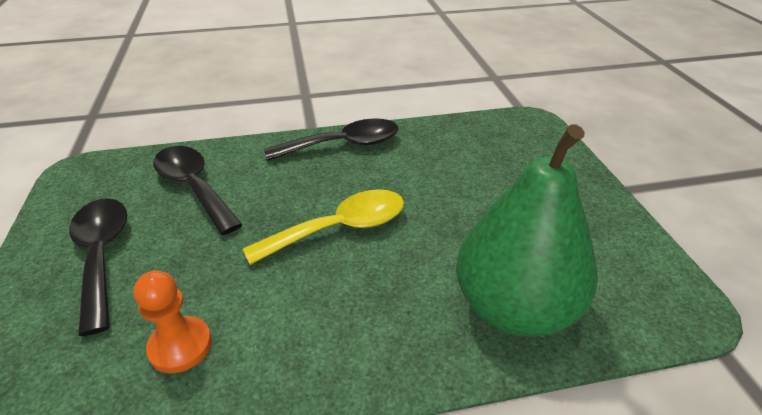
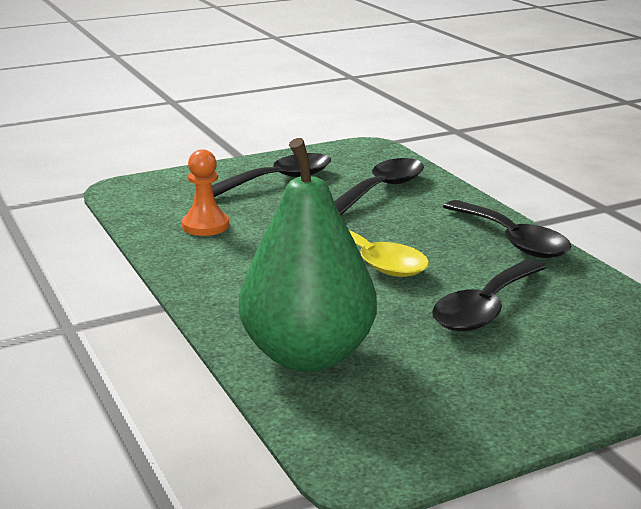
camera: 75 degrees right, 15 degrees down
(451, 186) = (485, 308): none -> black spoon

